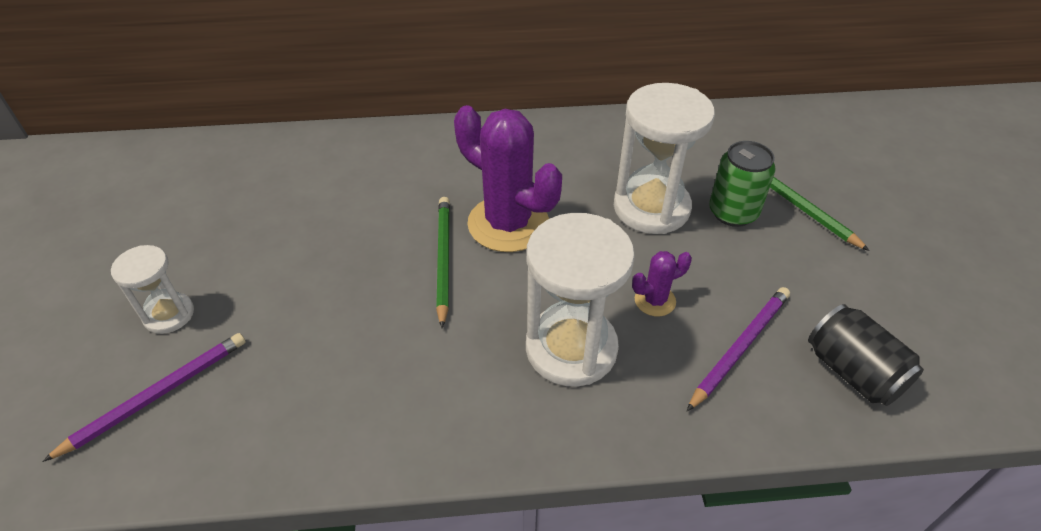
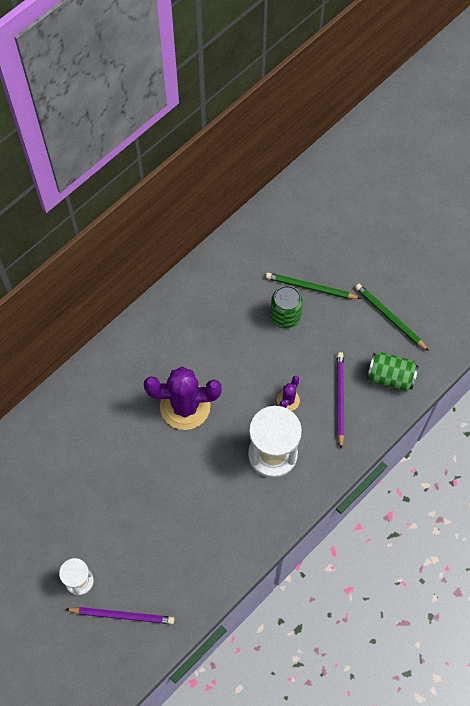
camera: 40 degrees left, 20 degrees up
(157, 395) = (122, 615): purple pencil -> purple pencil turned 90 degrees clockwise
(443, 259) = (174, 451): green pencil -> green pencil (389, 317)
(651, 208) = (245, 342): white hourglass -> none
(853, 372) = (390, 377): black can -> green can

